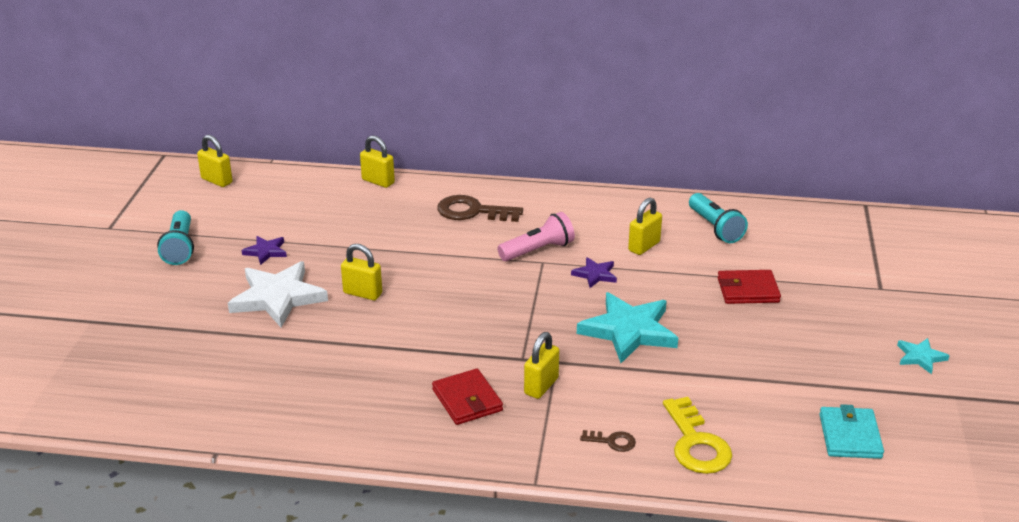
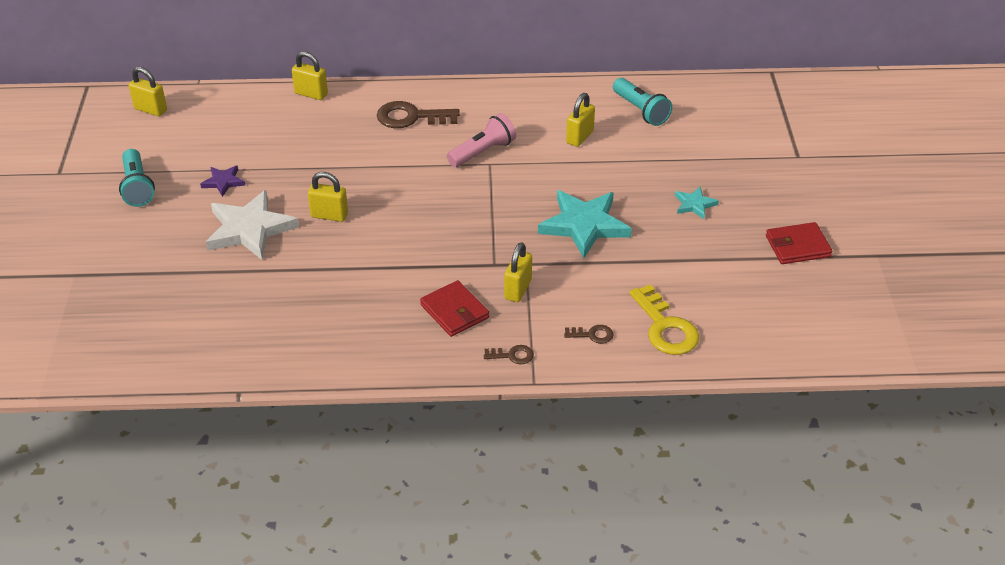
camera: 10 degrees left, 10 degrees up
(518, 452) = (512, 355): none -> brown key
(595, 274) = (541, 171): purple star -> none
(748, 290) = (682, 172): red wallet -> red wallet (797, 246)
(850, 436) = (794, 303): turquoise wallet -> none
(920, 357) = (842, 221): turquoise star -> turquoise star (694, 204)

